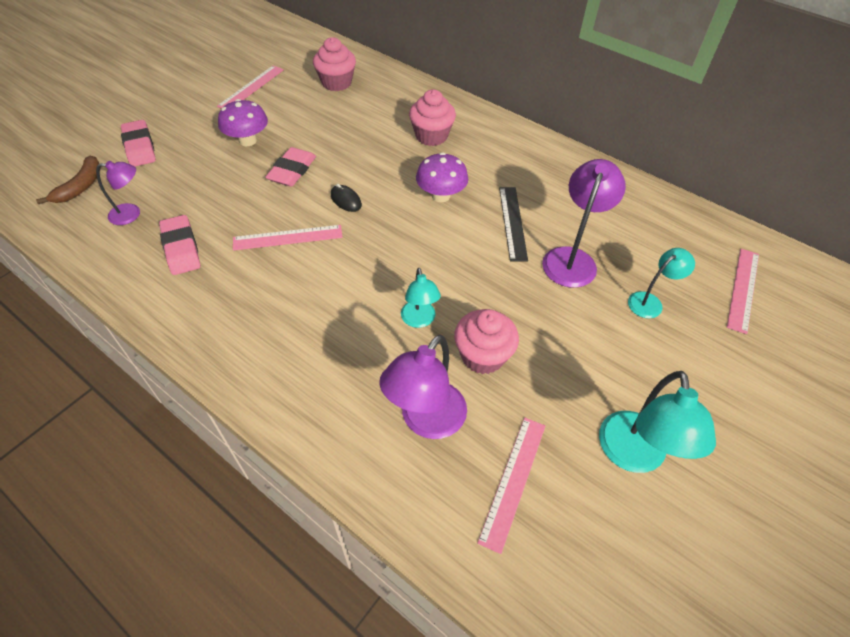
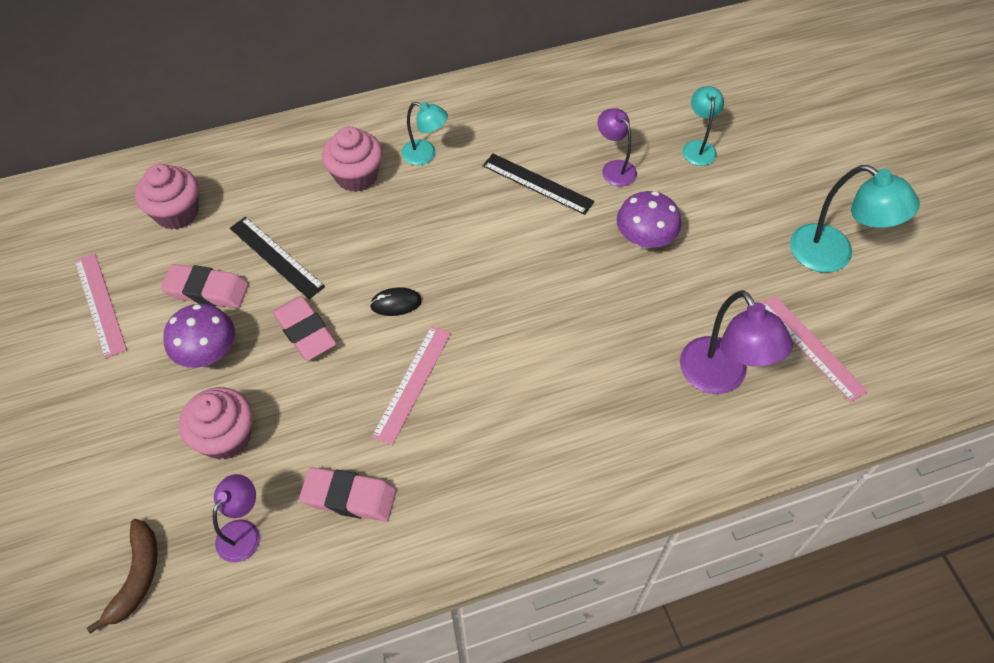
camera: 55 degrees left, 5 degrees up
(81, 186) = (137, 577): brown banana -> brown banana turned 45 degrees clockwise
(140, 147) = (113, 479): pink eraser -> pink eraser (207, 290)
(338, 133) = (276, 257): none -> black ruler
(419, 320) = (607, 324): turquoise lamp -> turquoise lamp (425, 155)
(441, 195) = (455, 218): purple mushroom -> purple mushroom (644, 239)
(482, 355) = (678, 298): pink cupcake -> pink cupcake (226, 437)
(572, 258) = (614, 168): purple lamp -> purple lamp, size x0.60
(743, 289) = (726, 81): pink ruler -> none

